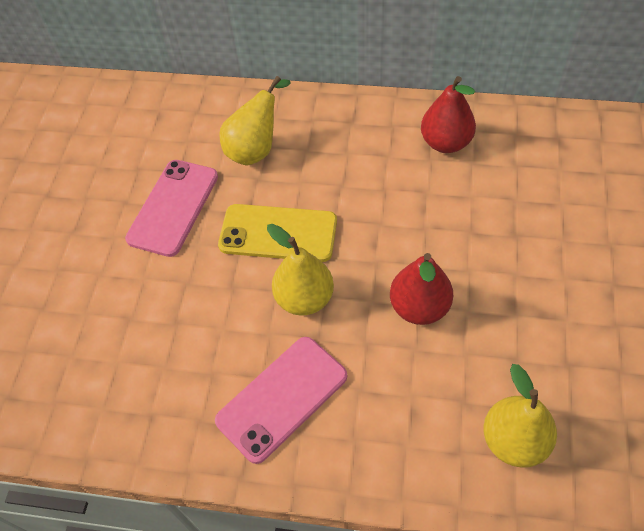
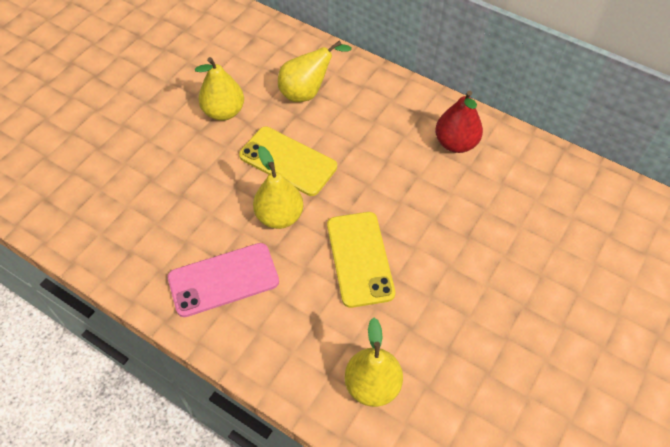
camera: 20 degrees right, 0 degrees up
(173, 207) = (224, 112): pink phone -> yellow pear
(419, 307) = (360, 258): red pear -> yellow phone

